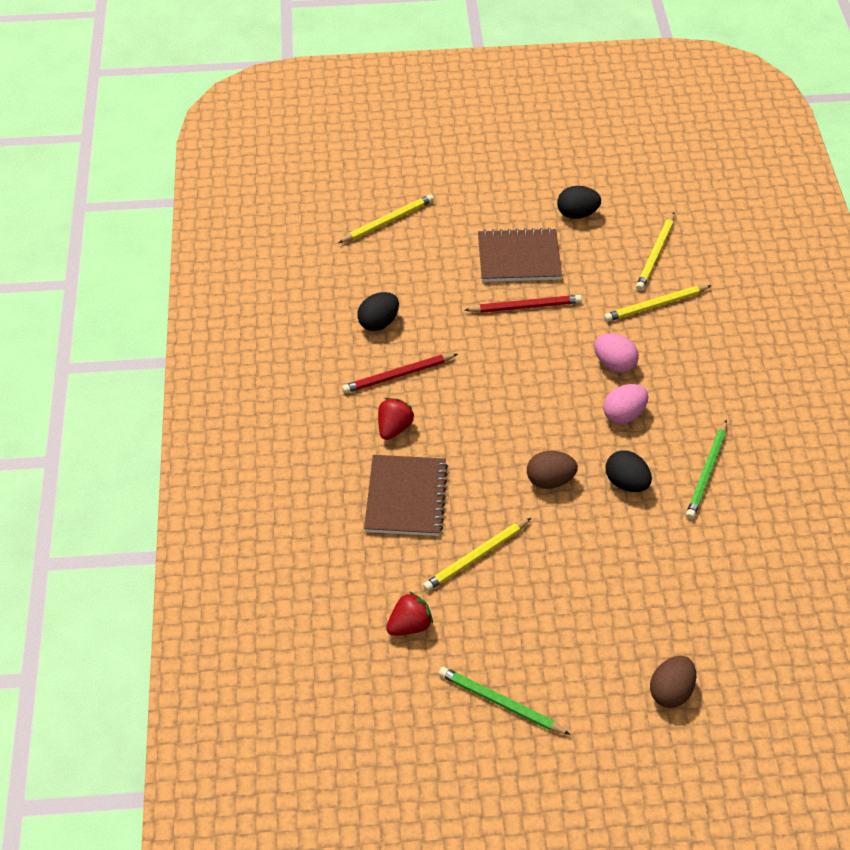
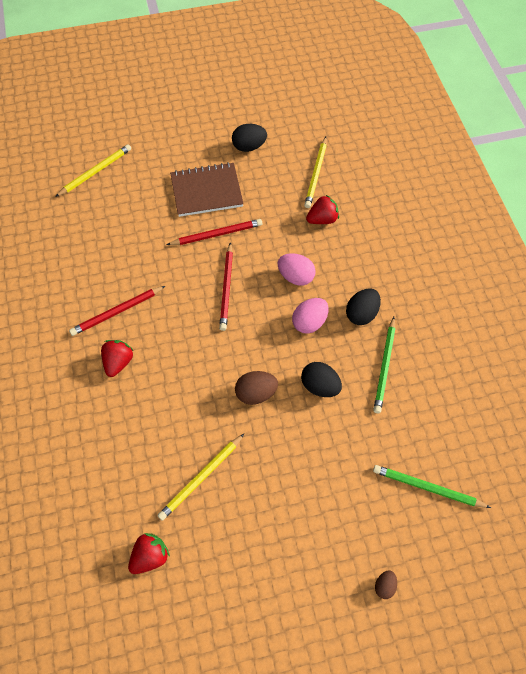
camera: 10 degrees left, 10 degrees up
(378, 323) = (96, 265): black egg -> black egg (361, 314)
(406, 497) = (134, 428): brown notebook -> none
(500, 703) = (238, 624): green pencil -> green pencil (428, 488)
(530, 366) = (227, 288): none -> red pencil
(656, 305) = (322, 219): yellow pencil -> red strawberry
(671, 691) = (384, 586): brown egg -> brown egg, size x0.57

